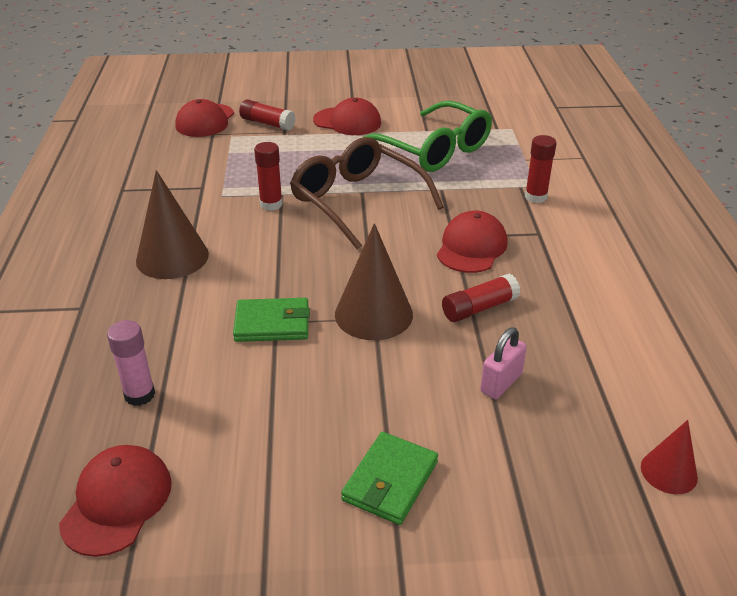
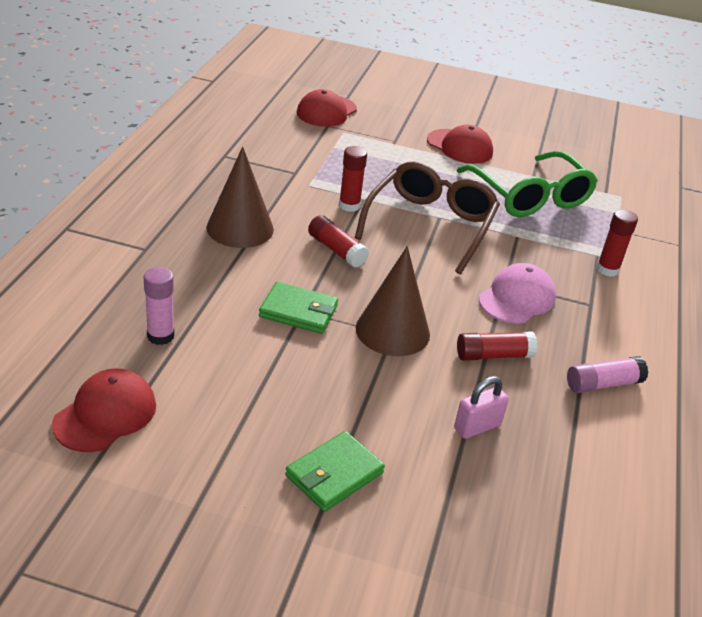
camera: 15 degrees right, 0 degrees up
(267, 123) = (383, 129): red glue stick -> red glue stick (336, 250)
(357, 201) = (430, 225): brown glasses -> brown glasses turned 45 degrees clockwise
(471, 247) = (517, 298): red cap -> pink cap
(589, 304) = (603, 384): none -> pink glue stick
(668, 472) = (591, 553): red cone -> none

